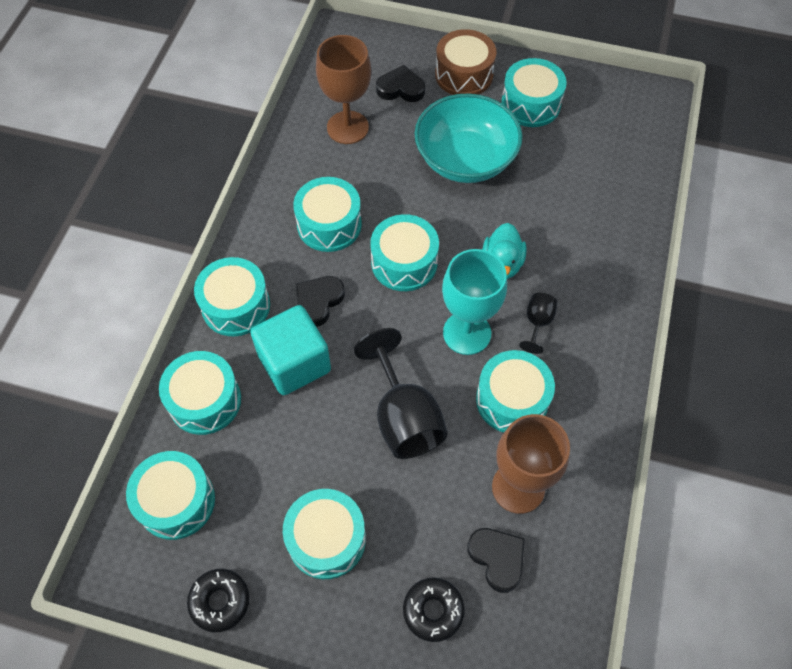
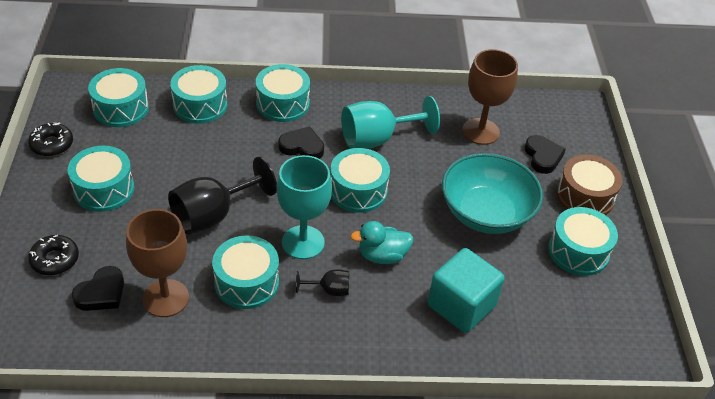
camera: 70 degrees right, 15 degrees down
(294, 363) = (243, 144): turquoise cube -> turquoise cube (461, 305)
(329, 224) = (377, 139): turquoise drum -> turquoise goblet

